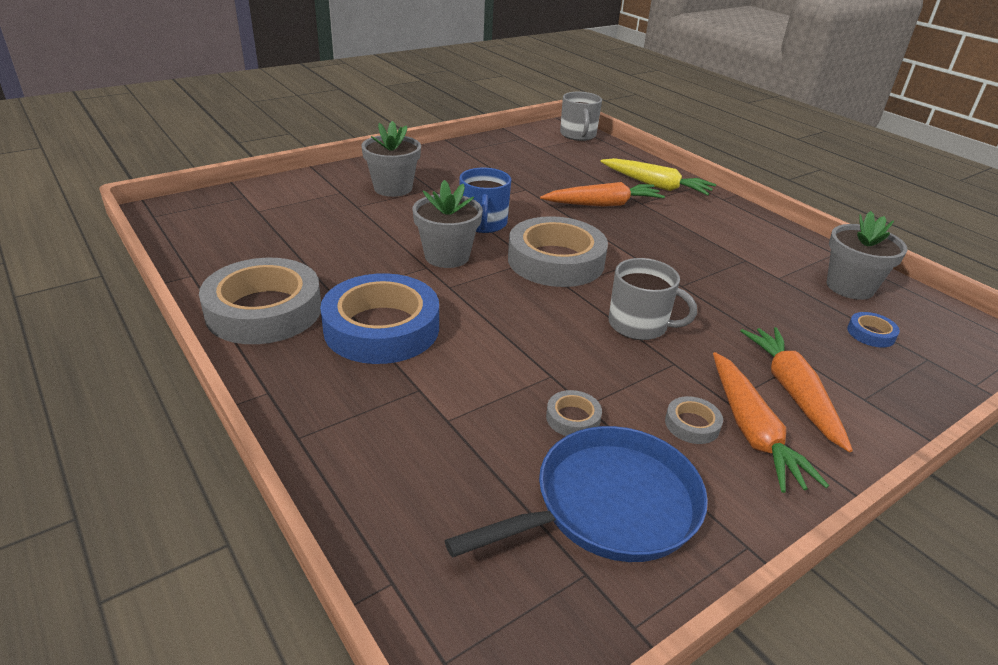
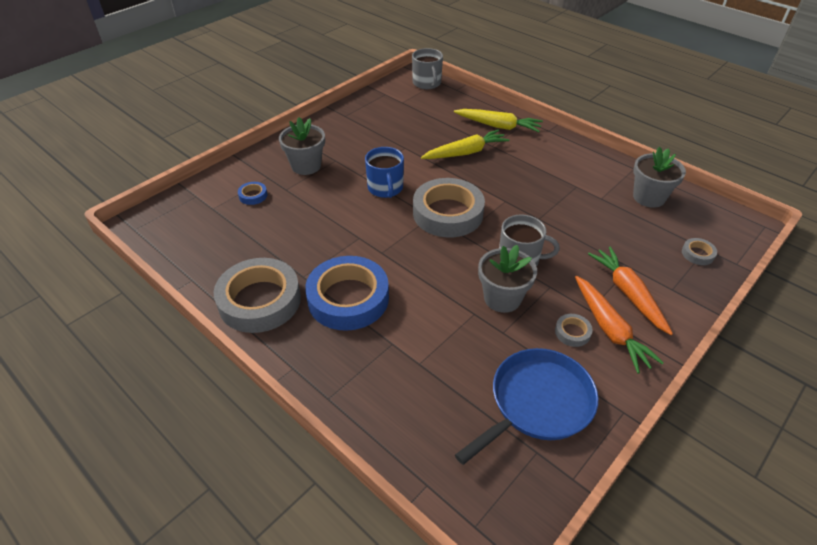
camera: 10 degrees left, 10 degrees up
(447, 256) = (370, 225): grey flower pot -> grey flower pot (502, 298)
(573, 418) = (498, 344): grey tape -> grey tape (697, 254)
(603, 204) = (465, 152): orange carrot -> yellow carrot
(871, 333) = (668, 235): blue tape -> blue tape (253, 195)

